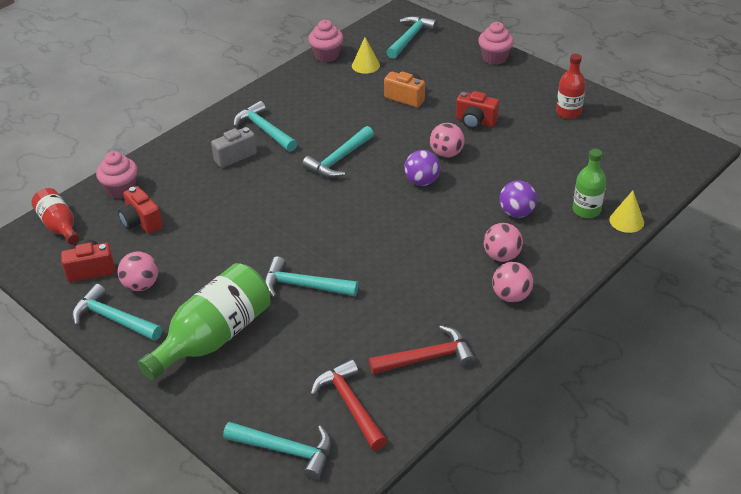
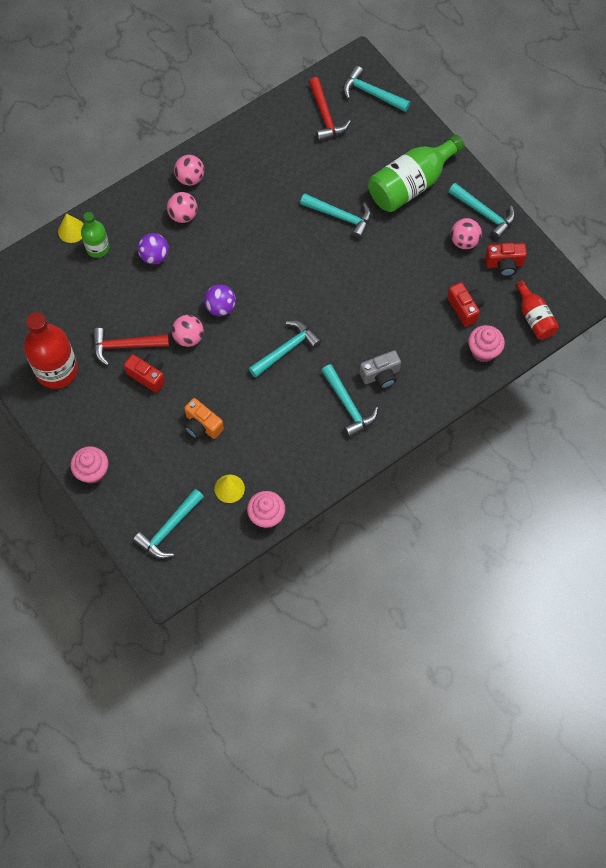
camera: 170 degrees left, 25 degrees up
(427, 358) = (266, 140): red hammer -> red hammer (125, 346)
(568, 112) = (56, 370): red bottle -> red bottle, size x1.75

